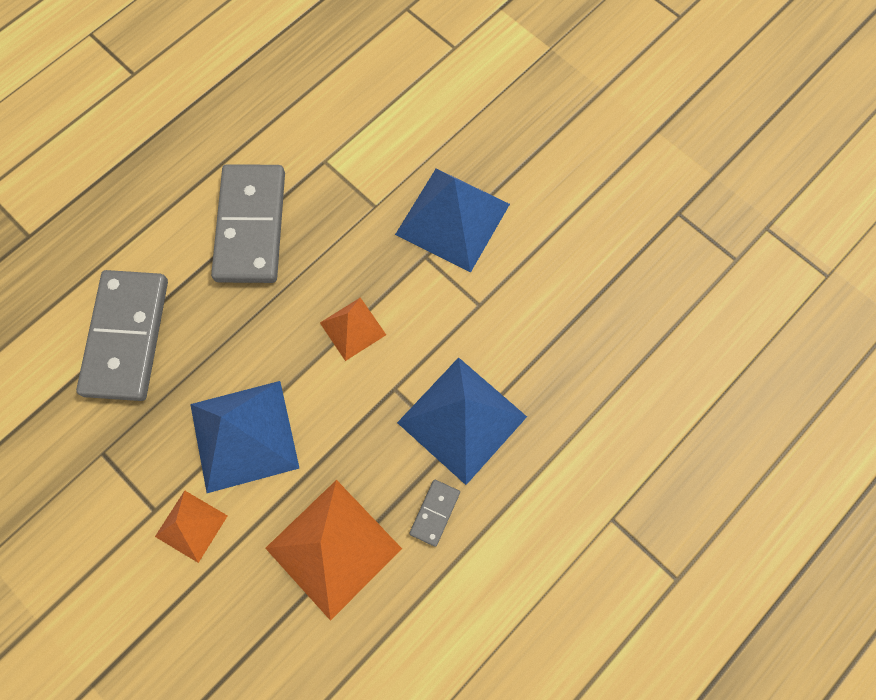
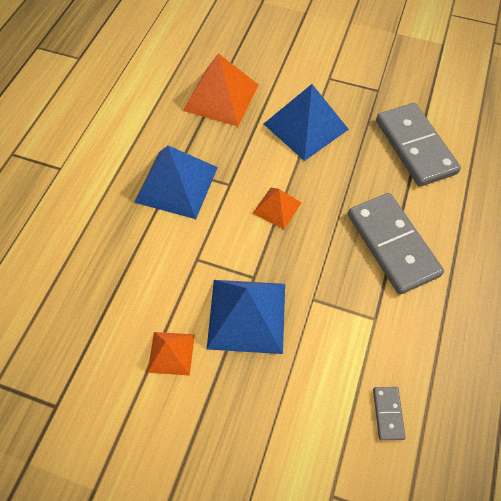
camera: 155 degrees right, 10 degrees down
(191, 526) = (304, 79): orange pyramid -> orange pyramid (171, 353)
(435, 513) = (171, 132): grey domino -> grey domino (387, 413)

